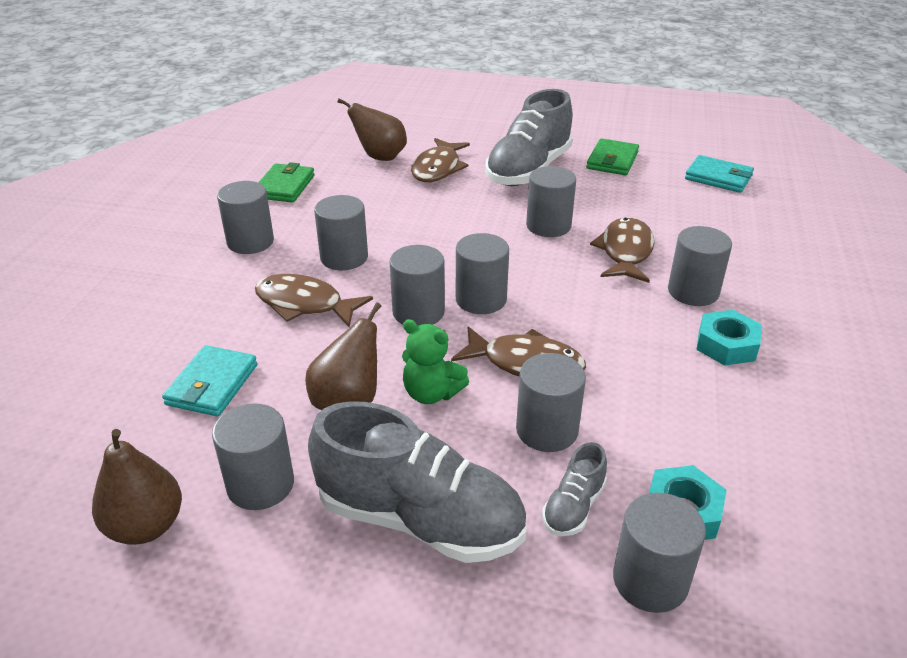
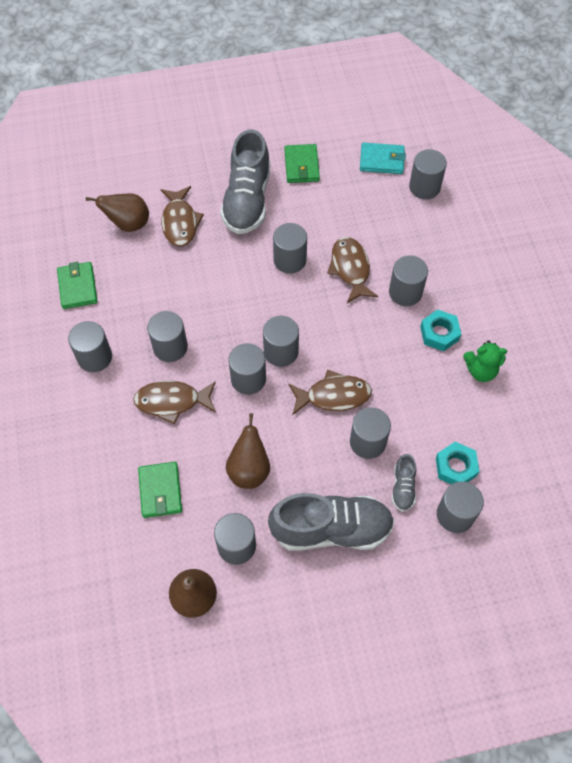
camera: 25 degrees left, 25 degrees up
(212, 384) = (160, 491): turquoise wallet -> green wallet
(431, 393) = (292, 442): green teddy bear -> green teddy bear (480, 370)
(767, 209) = (424, 187): none -> grey cylinder

